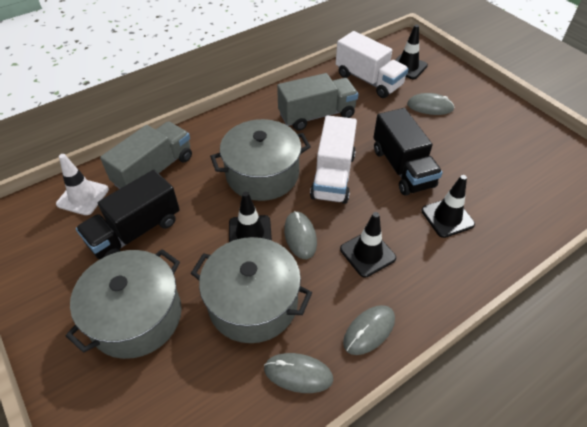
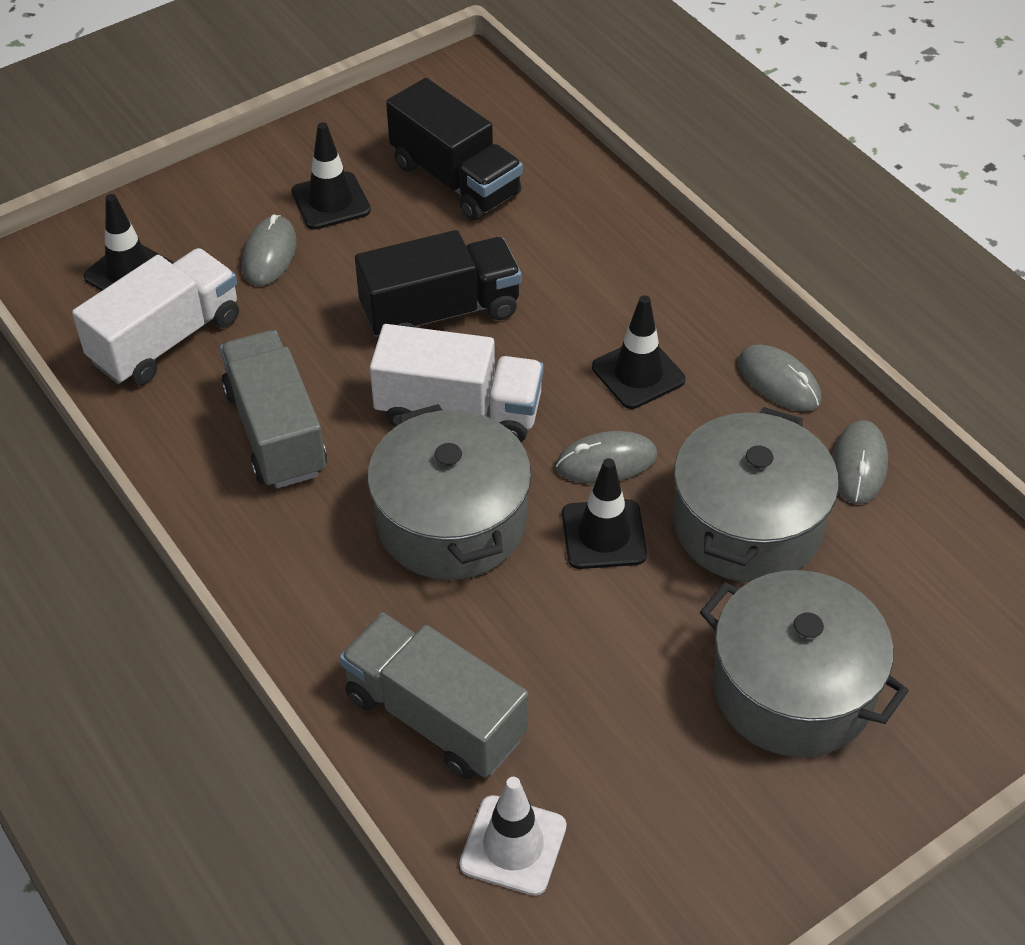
camera: 90 degrees left, 0 degrees up
(135, 232) = (607, 723): black truck -> black truck (455, 179)
(447, 217) = (558, 268): black traffic cone -> black traffic cone (331, 201)

